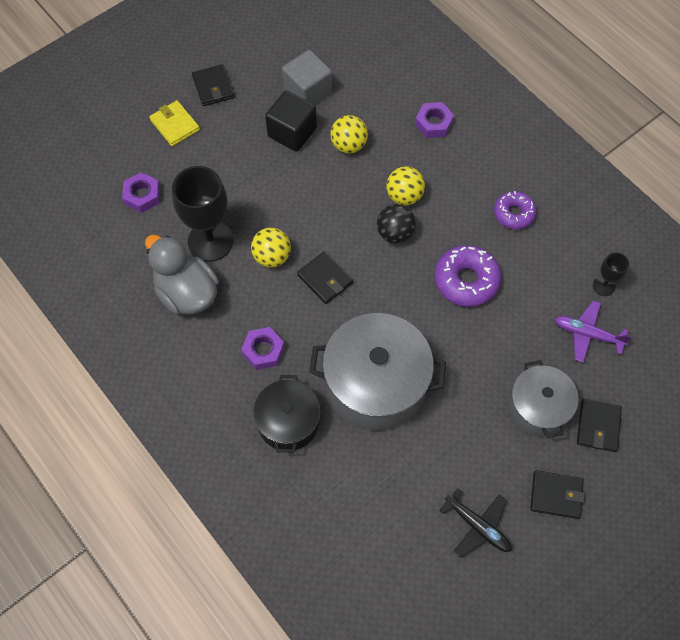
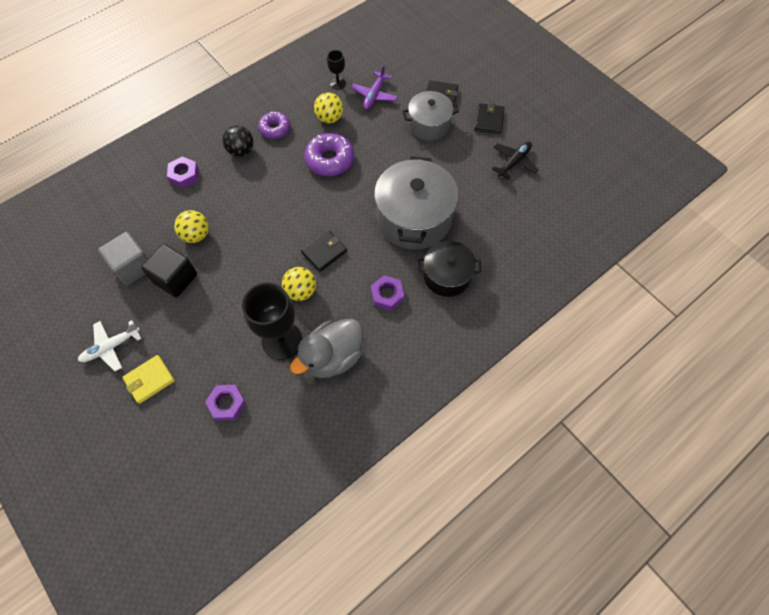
camera: 90 degrees left, 0 degrees up
(213, 87) = (111, 347): black wallet -> white plane
(395, 233) = (285, 204): black ball -> black ball (241, 151)
(404, 196) = (251, 197): yellow ball -> yellow ball (329, 118)

